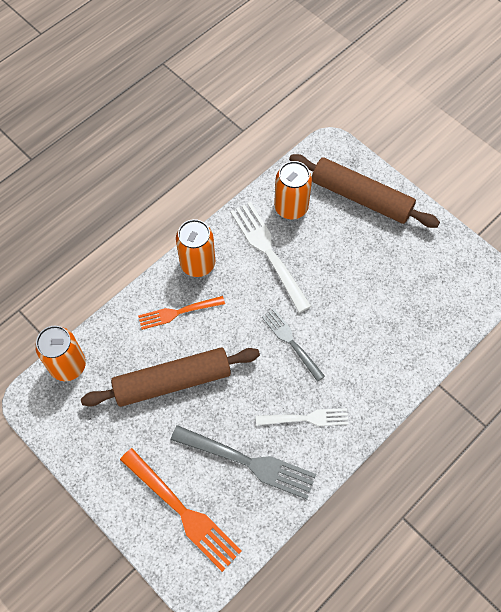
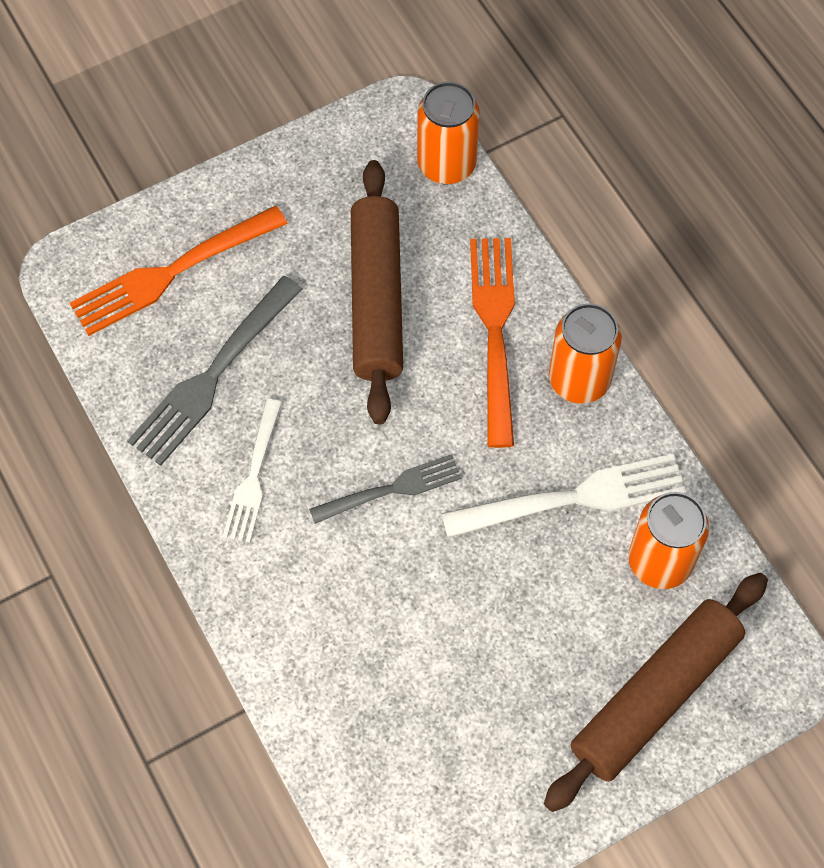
camera: 105 degrees right, 0 degrees up
(178, 312) = (494, 331): orange fork -> orange fork, size x1.58

